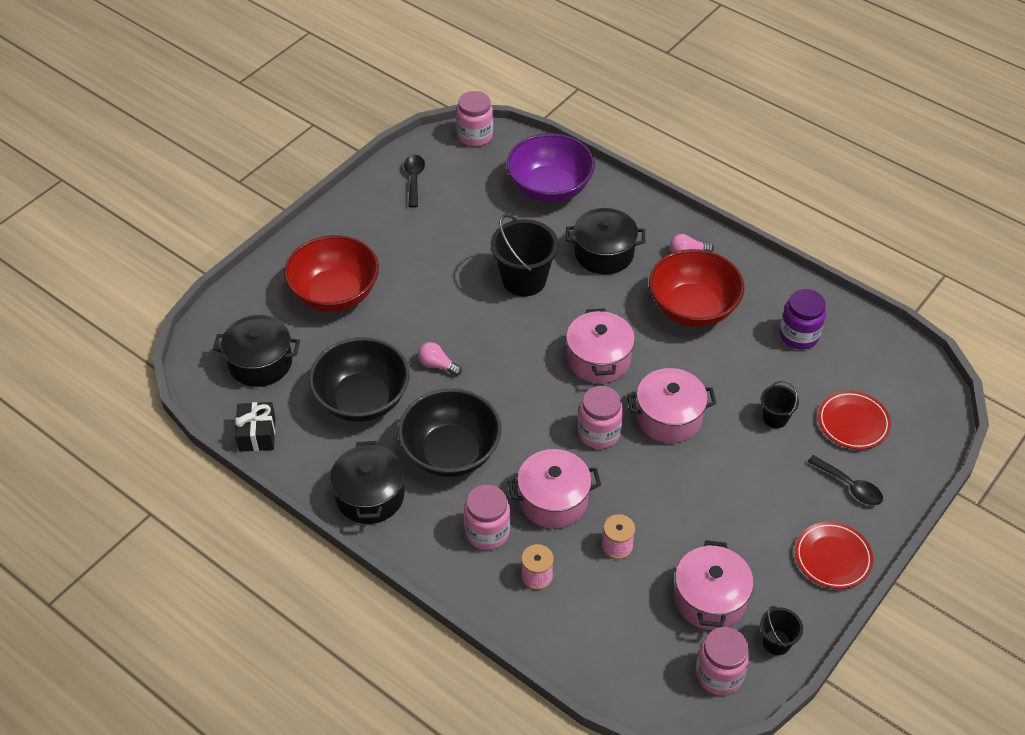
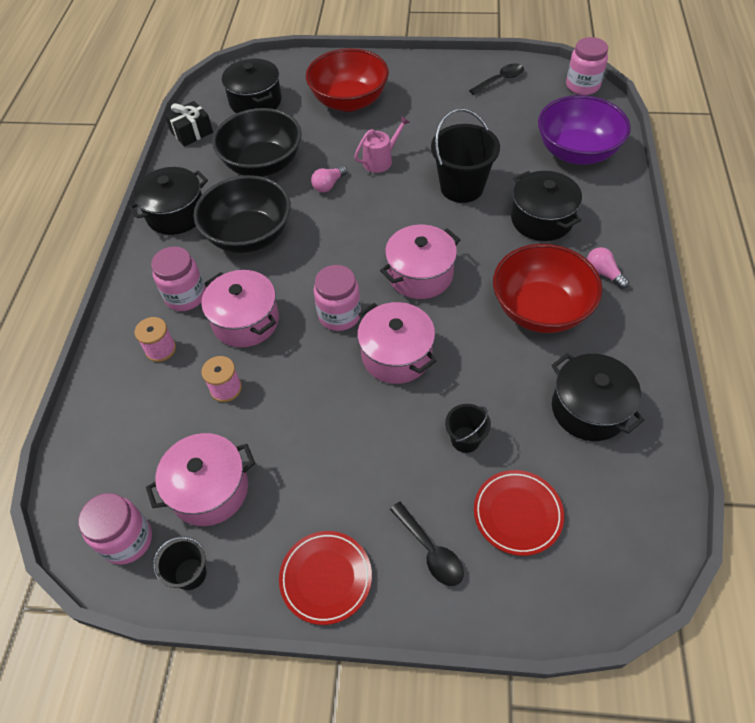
camera: 60 degrees right, 5 degrees up
(437, 365) = (329, 185): pink light bulb -> pink light bulb turned 135 degrees counterclockwise
(439, 314) = (380, 160): none -> pink watering can
(799, 335) = (589, 409): purple jar -> black pot
(850, 486) = (430, 551): black spoon -> black spoon turned 45 degrees counterclockwise

